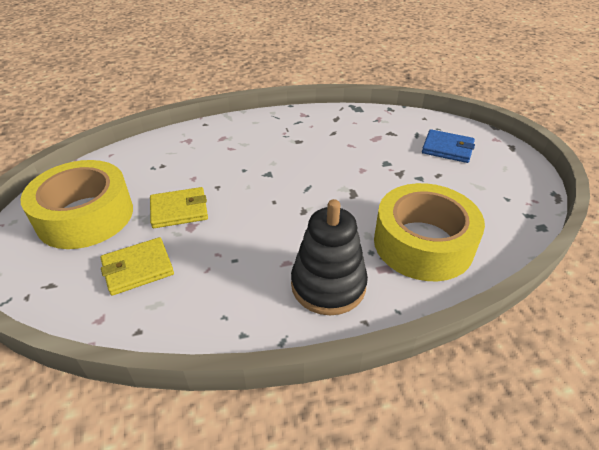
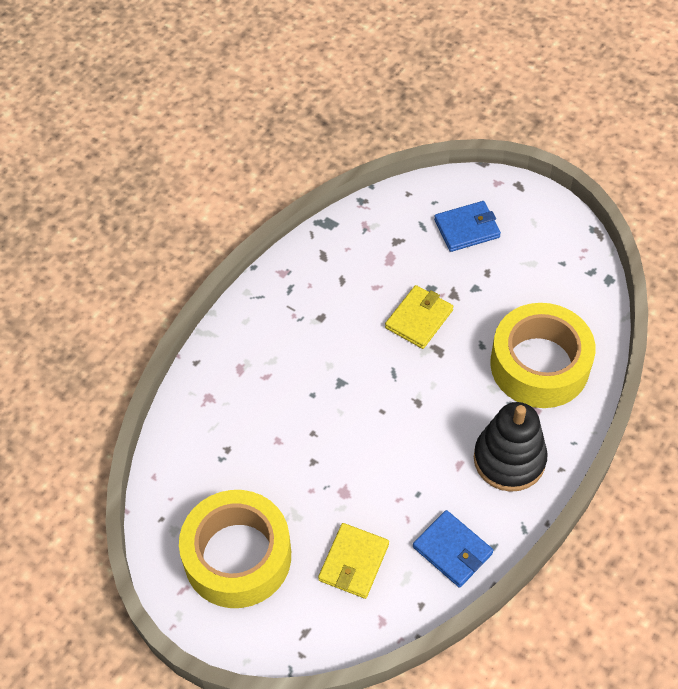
camera: 40 degrees left, 15 degrees up
(179, 210) = (313, 484): yellow wallet -> yellow wallet (419, 319)
(209, 313) = (452, 550): none -> blue wallet

